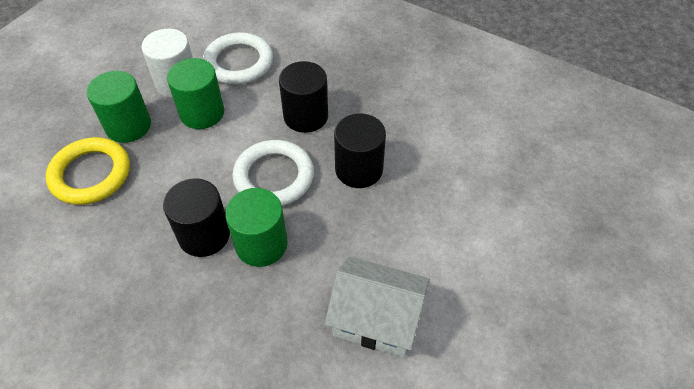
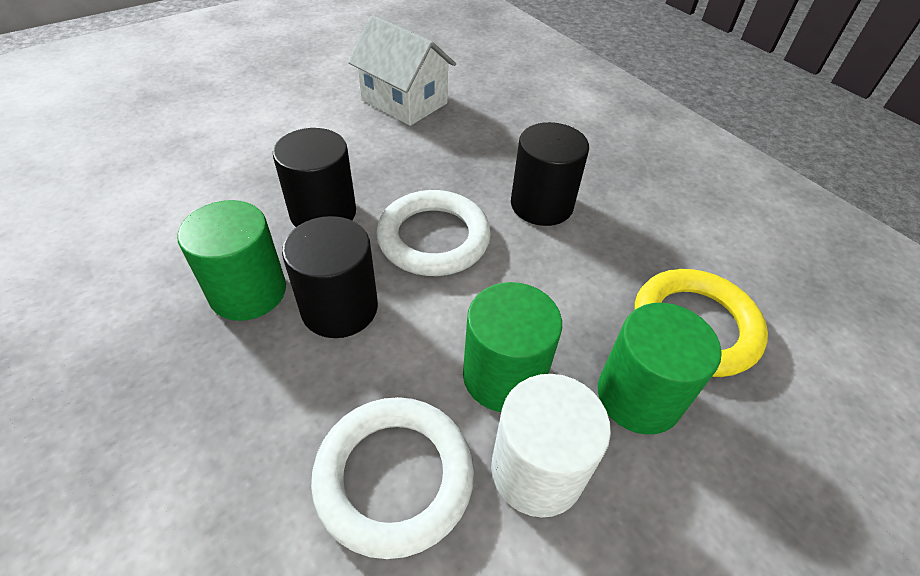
camera: 160 degrees left, 5 degrees down
(261, 244) = (480, 178): green cylinder -> green cylinder (248, 291)

